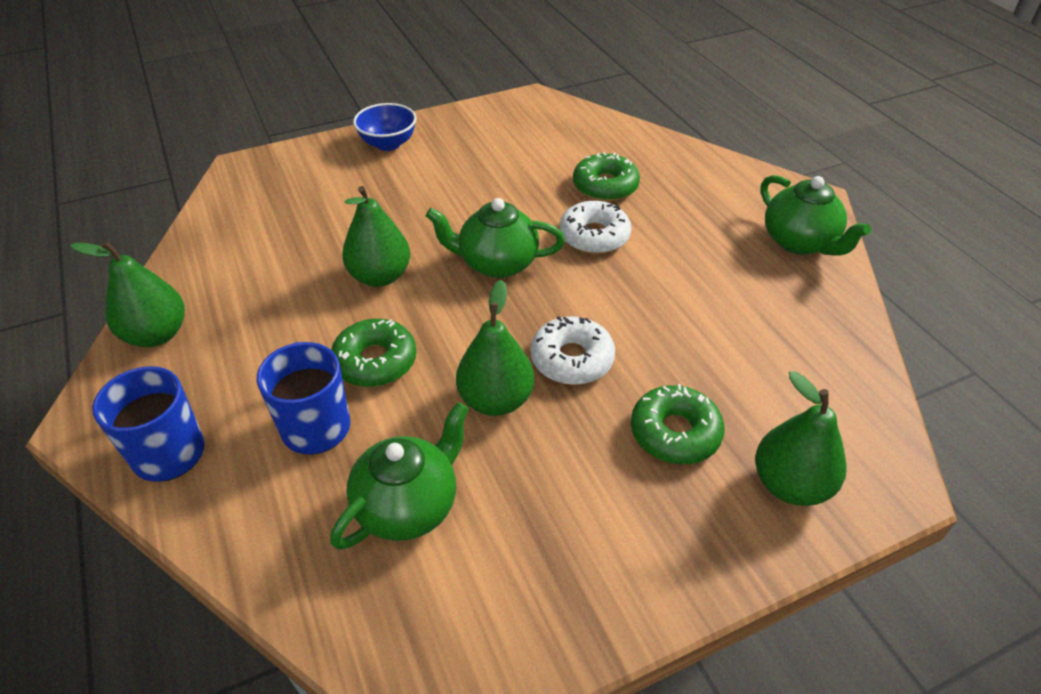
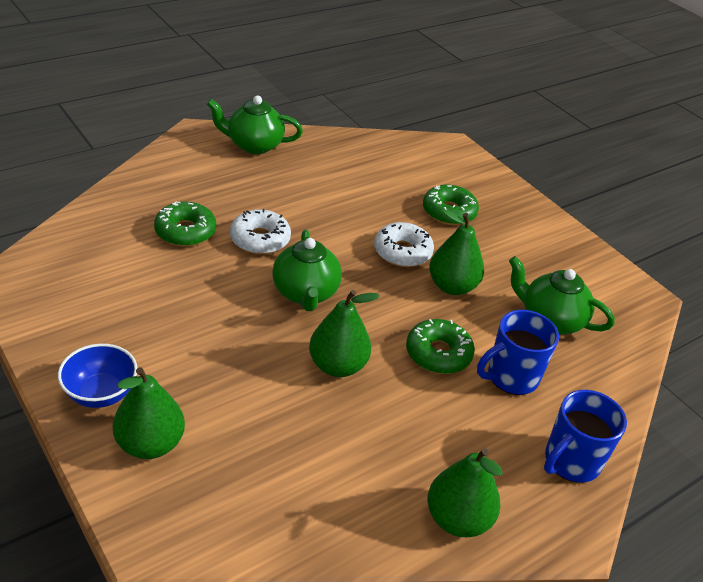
camera: 105 degrees left, 5 degrees down
(790, 484) = (468, 176): green pear -> green pear (150, 444)
(799, 242) = (254, 145): green teapot -> green teapot turned 135 degrees counterclockwise

